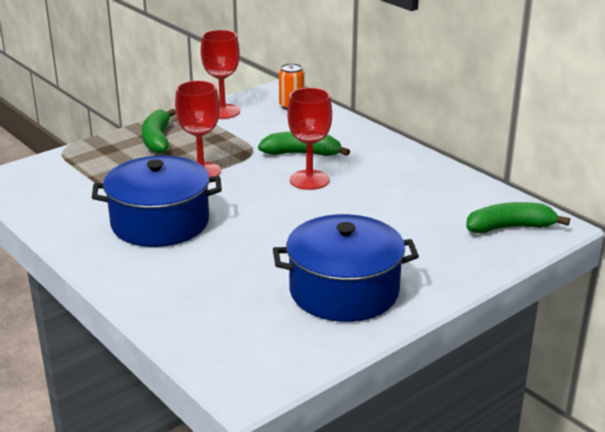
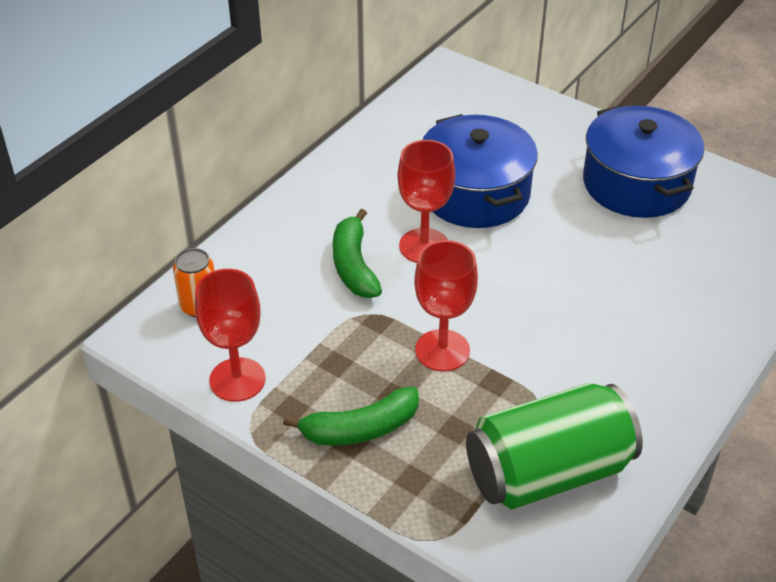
camera: 105 degrees left, 15 degrees up
(74, 189) = (548, 472): none -> green can
(160, 222) = (587, 352): blue pot -> blue pot (475, 193)
(510, 227) = (465, 95): green banana -> none

